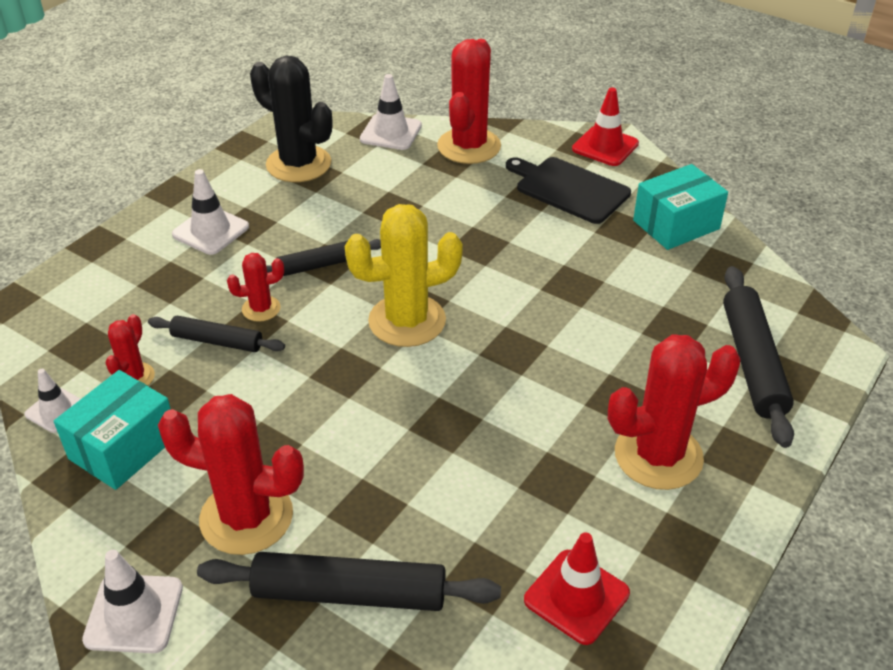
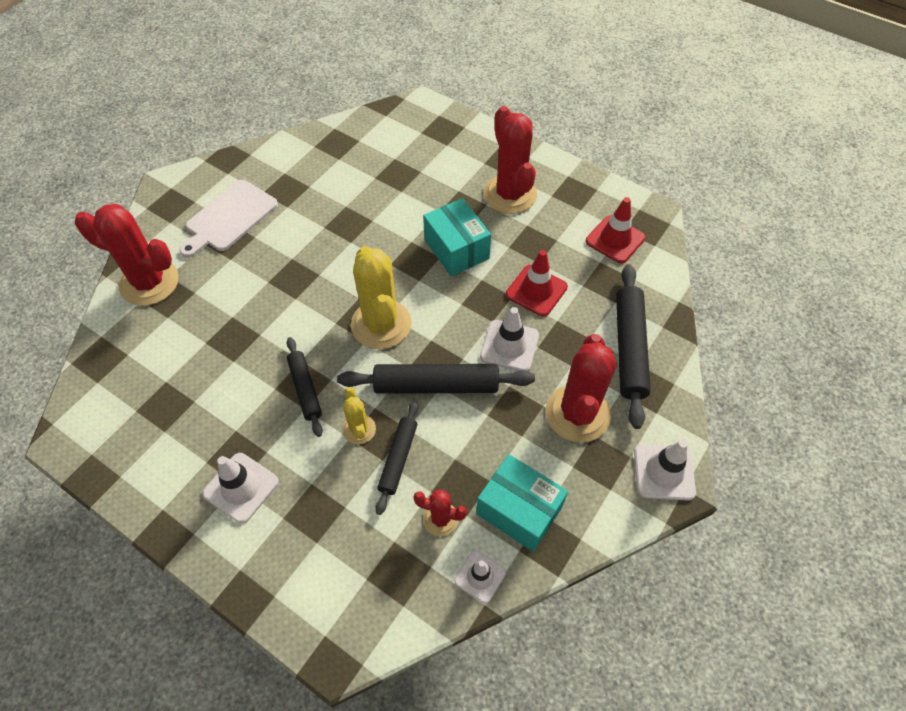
camera: 90 degrees left, 15 degrees up
(261, 309) = (359, 429): red cactus -> yellow cactus
(298, 164) = (143, 420): black cactus -> none
(391, 132) = (108, 343): white traffic cone -> white traffic cone (509, 346)
(569, 189) = (229, 218): black cutting board -> white cutting board
(605, 146) = (175, 191): red traffic cone -> red traffic cone (536, 290)
(676, 224) = (286, 161): turquoise box -> turquoise box (456, 249)
(752, 362) = (430, 142): black rolling pin -> black rolling pin (436, 385)

